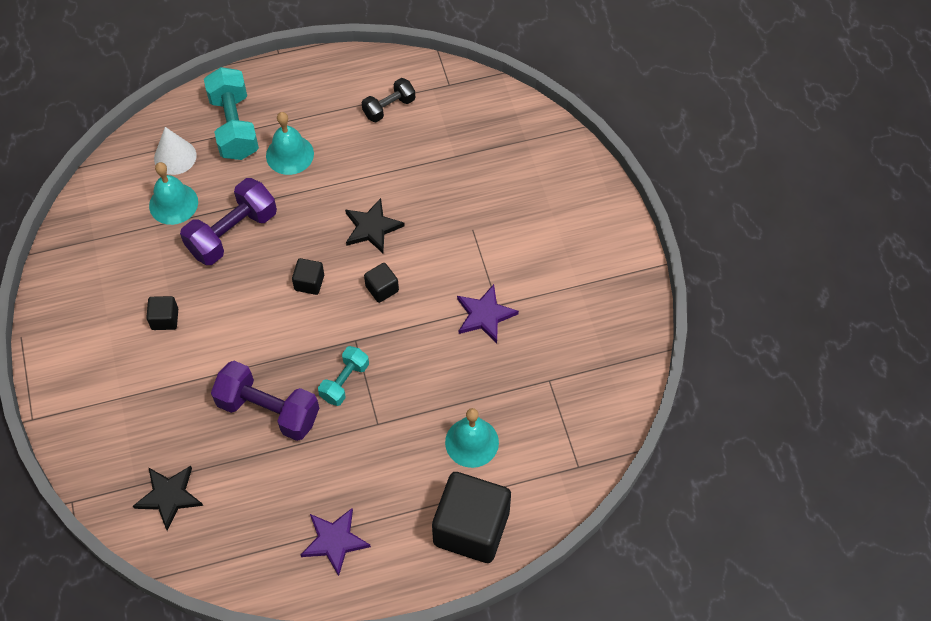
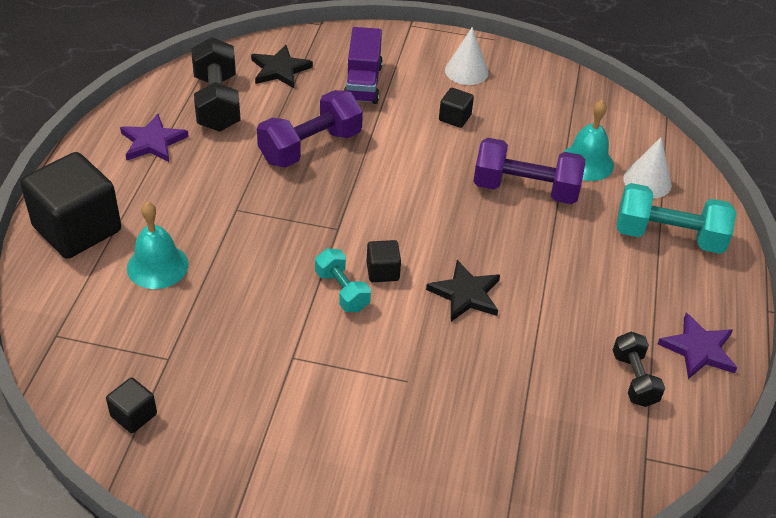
camera: 115 degrees right, 15 degrees down
(88, 338) = (466, 71): none -> white cone
(152, 414) = (363, 83): none -> purple truck
(232, 233) = (525, 189): purple dumbbell -> purple dumbbell turned 60 degrees counterclockwise
(250, 521) = (217, 103): none -> black dumbbell
(290, 154) = (605, 265): turquoise bell -> none
(309, 282) = (428, 221): black cube -> black cube (134, 415)
(344, 381) = (298, 204): turquoise dumbbell -> turquoise dumbbell (342, 291)
(484, 315) = (288, 340): purple star -> purple star (699, 349)

